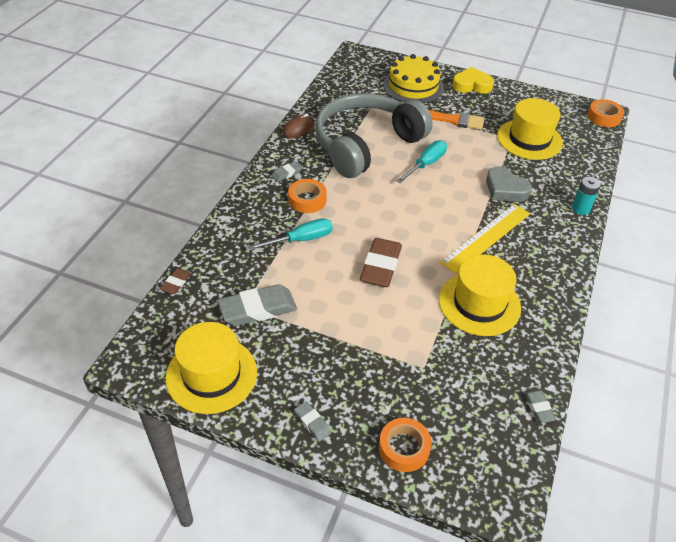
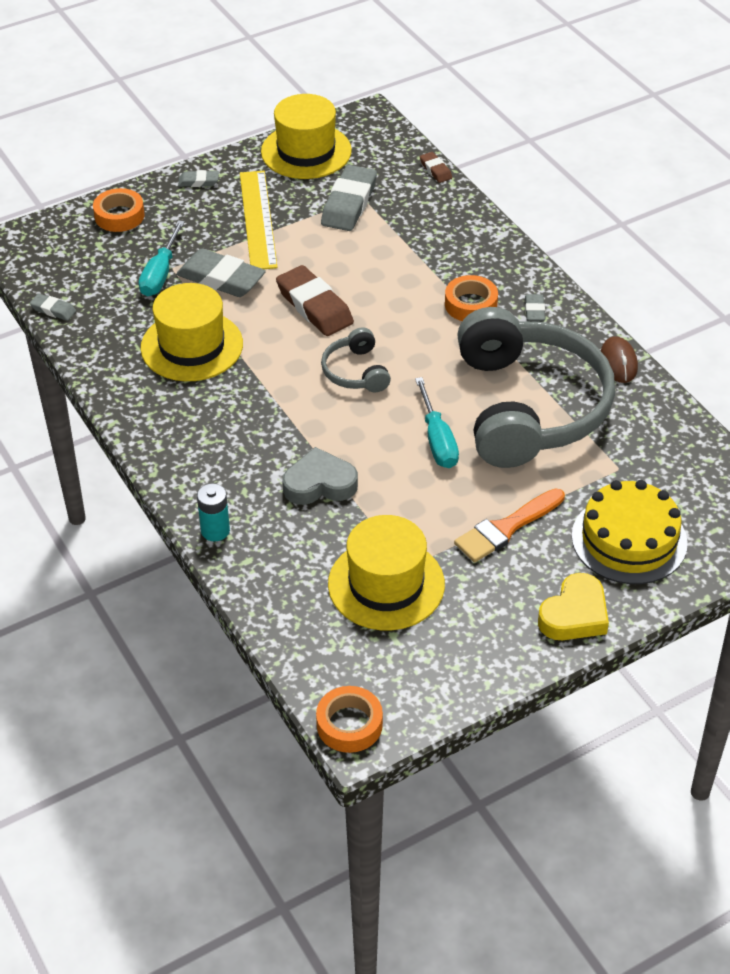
camera: 130 degrees right, 0 degrees up
(301, 240) = (411, 271): turquoise screwdriver -> turquoise screwdriver (160, 274)
(405, 330) = (221, 279): none -> grey eraser
(414, 218) = (356, 371): none -> grey headphones
(486, 237) = (265, 411): yellow ruler -> yellow ruler (258, 219)

